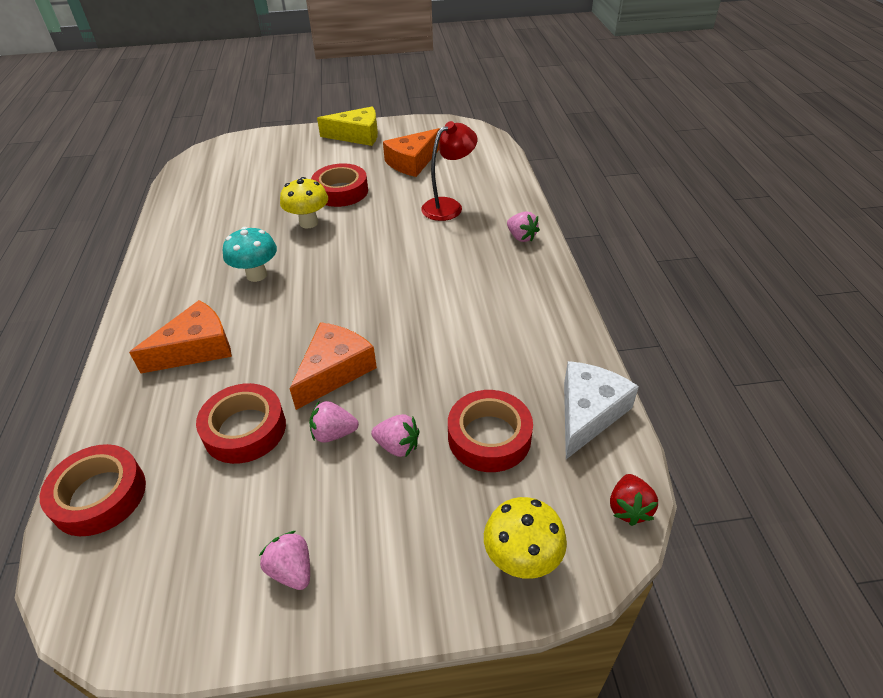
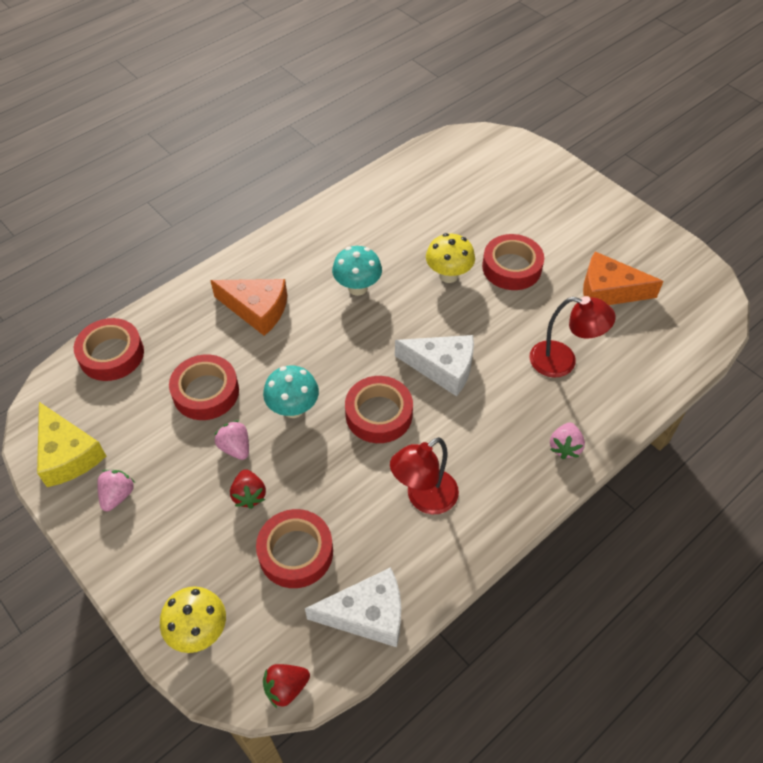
camera: 55 degrees right, 10 degrees up
(334, 371) = (293, 409): orange cheese -> turquoise mushroom
(357, 135) = (611, 220): yellow cheese -> yellow cheese (68, 454)
(391, 264) = (442, 368): none -> white cheese
(397, 318) = (379, 414): none -> red tape
(397, 446) = (249, 495): pink strawberry -> red strawberry
(503, 328) = (424, 498): none -> red lamp

